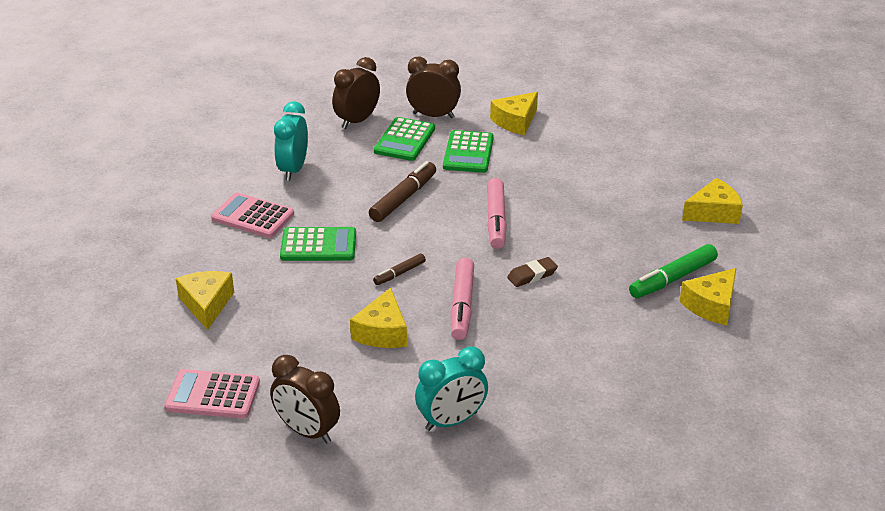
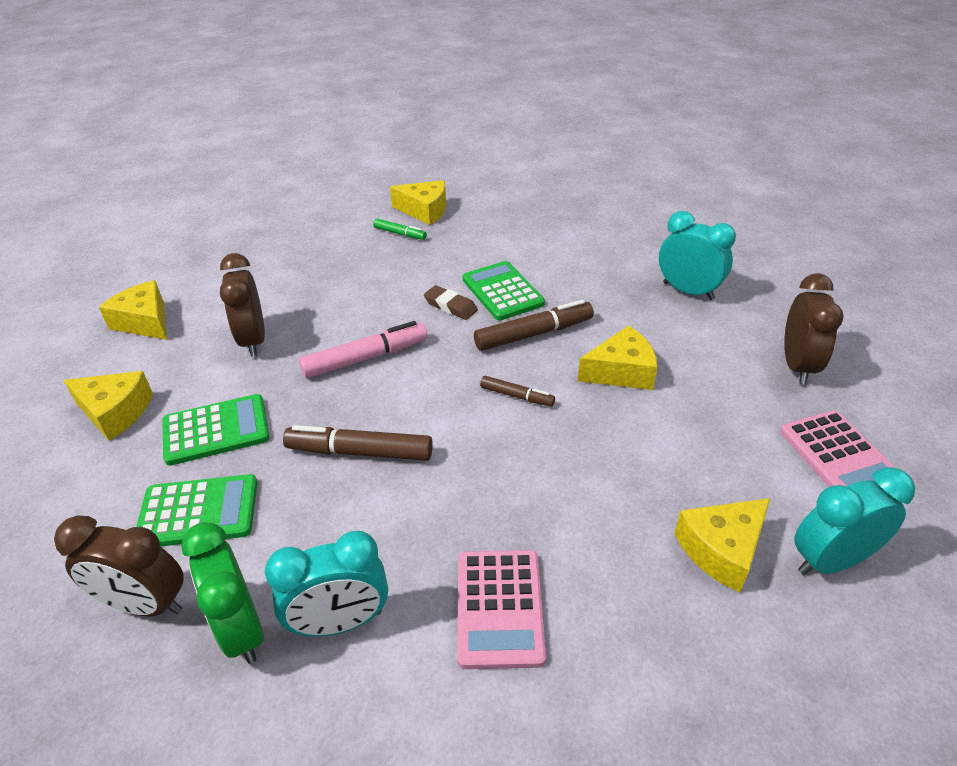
camera: 115 degrees left, 5 degrees up
(158, 342) = (831, 560): none -> turquoise clock
(317, 143) = (241, 629): none -> green clock
(318, 245) = (516, 492): green calculator -> green calculator (502, 291)
(433, 115) = (109, 507): brown clock -> brown clock (253, 340)
(462, 305) = (533, 334): pink marker -> brown marker
(672, 279) = (400, 234): green marker -> green marker, size x0.56
(713, 212) = (279, 234): yellow cheese -> yellow cheese (145, 322)

